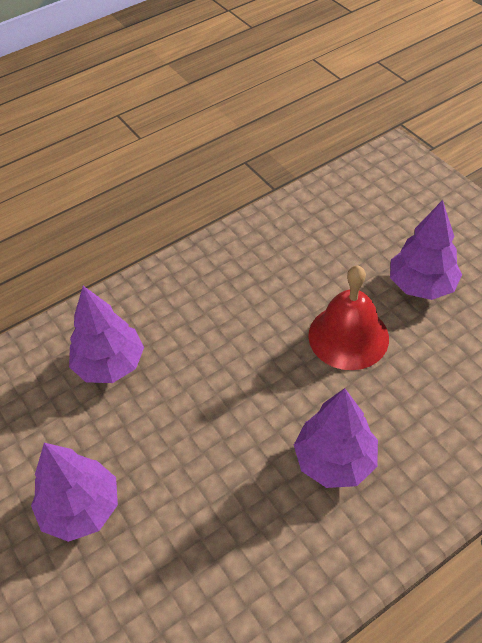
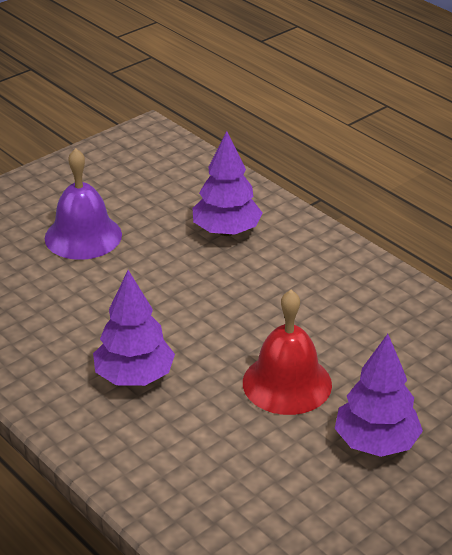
camera: 80 degrees right, 15 degrees down
(81, 508) = (83, 236): purple tree -> purple bell

